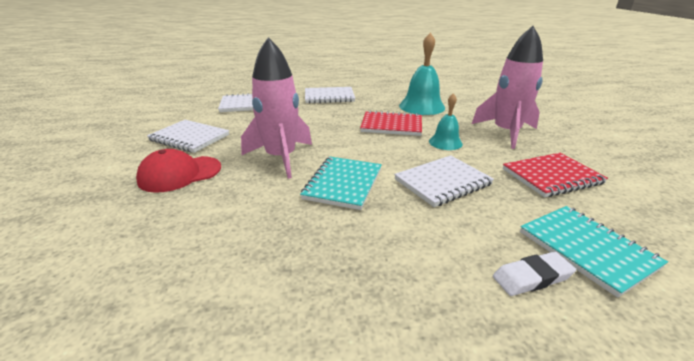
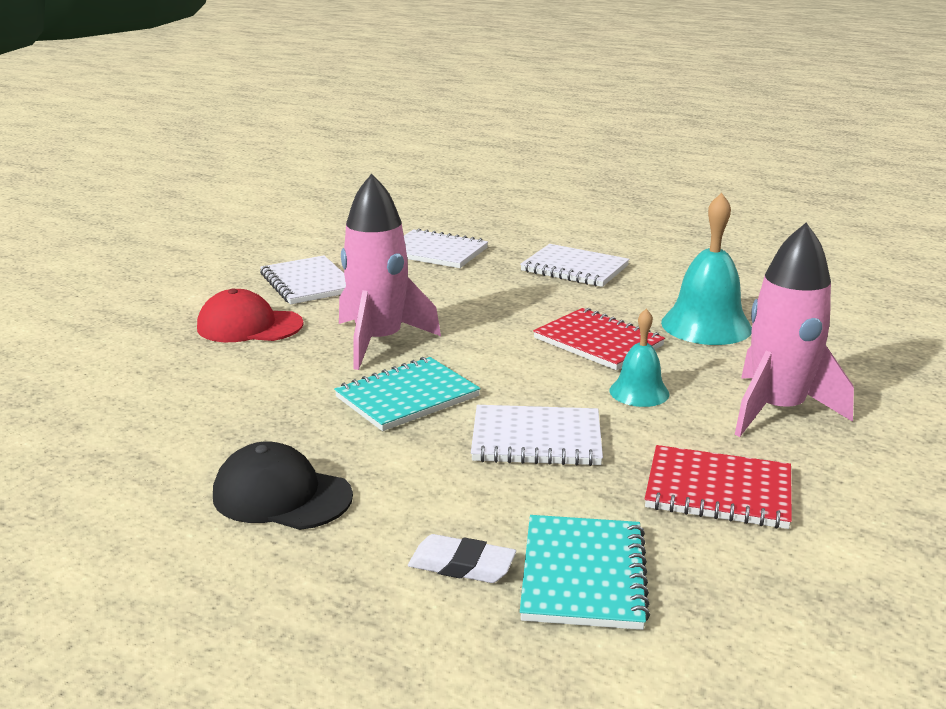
camera: 35 degrees right, 5 degrees down
(361, 286) = (281, 495): none -> black cap

